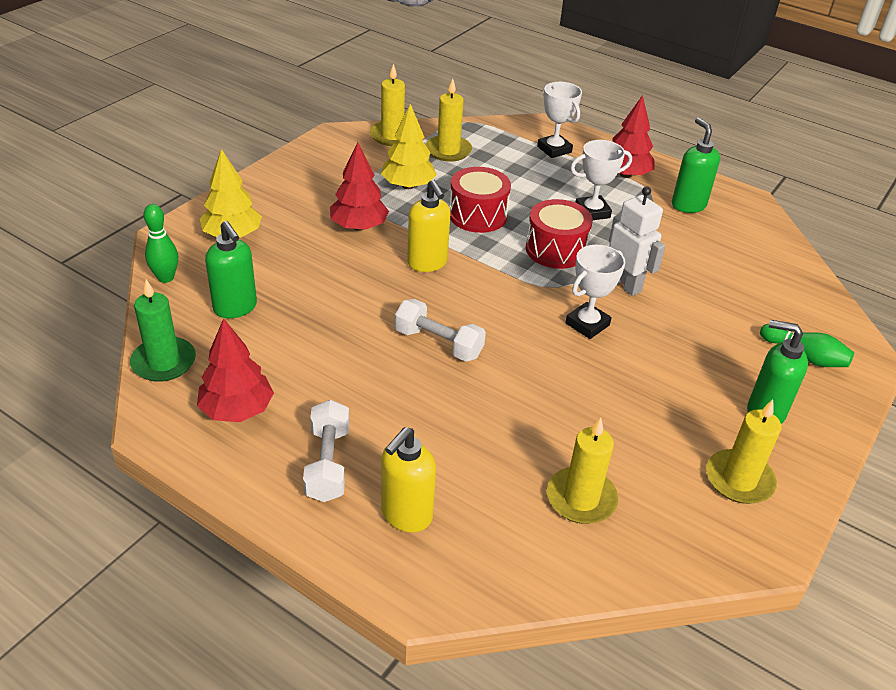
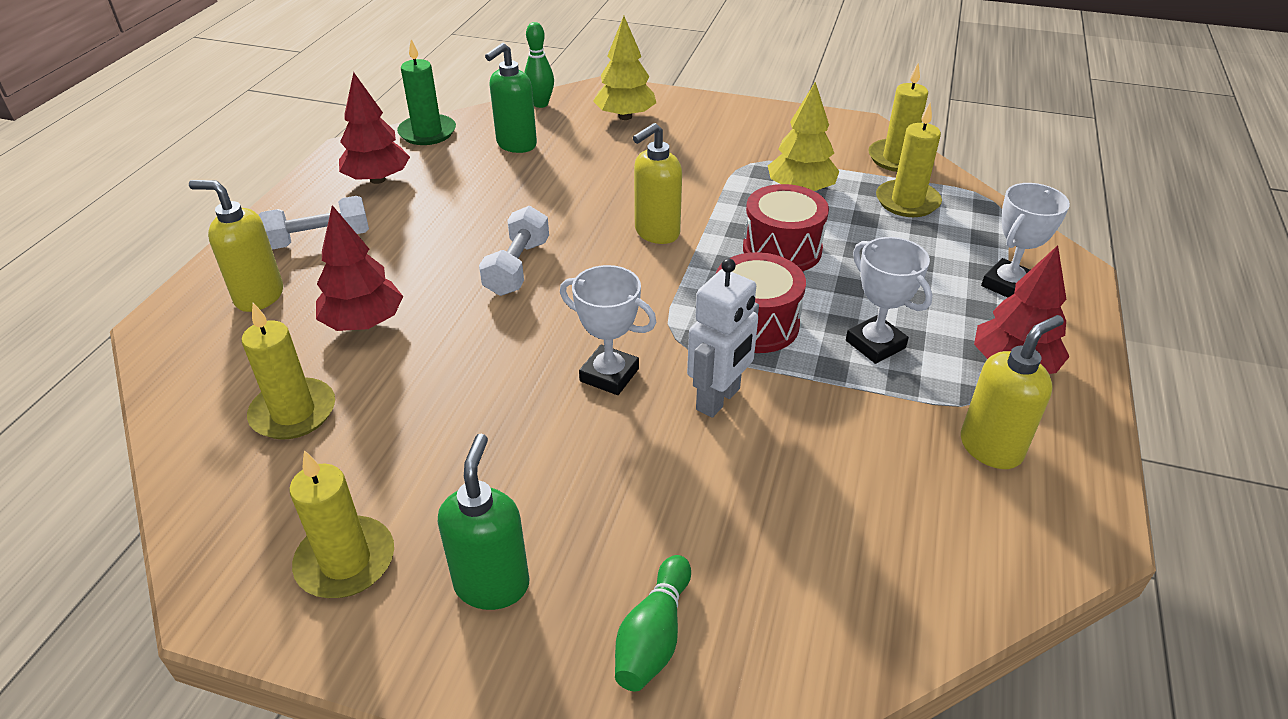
camera: 75 degrees right, 0 degrees up
(359, 227) = (692, 177): red tree -> red tree (363, 323)
(688, 205) = (991, 448): green soap dispenser -> yellow soap dispenser

